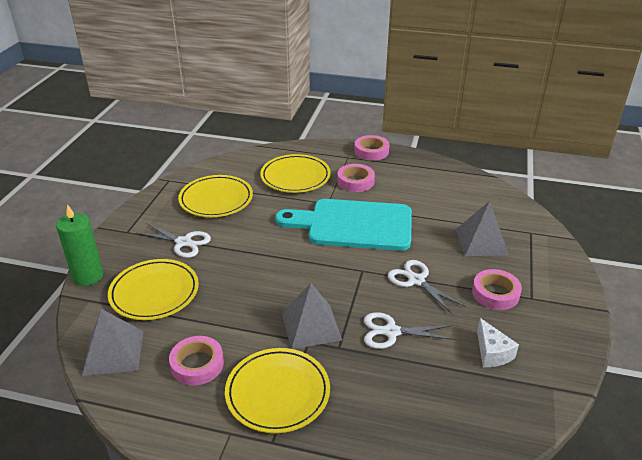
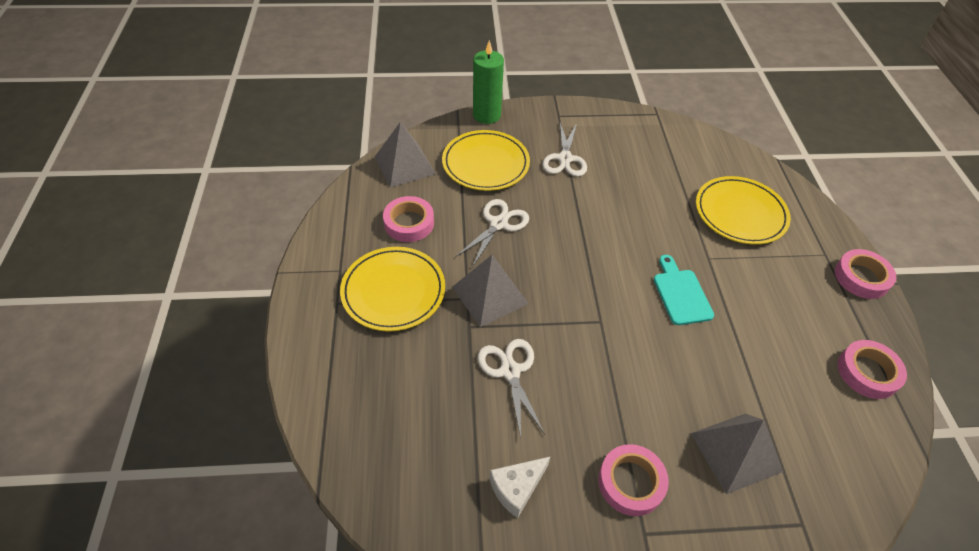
camera: 70 degrees right, 15 degrees up
(216, 199) = (649, 159): yellow plate -> none
(353, 225) = (680, 294): turquoise cutting board -> turquoise cutting board, size x0.47
(355, 181) = (775, 275): pink tape -> pink tape (867, 372)
(416, 280) = (610, 381): white scissors -> white scissors (498, 223)

